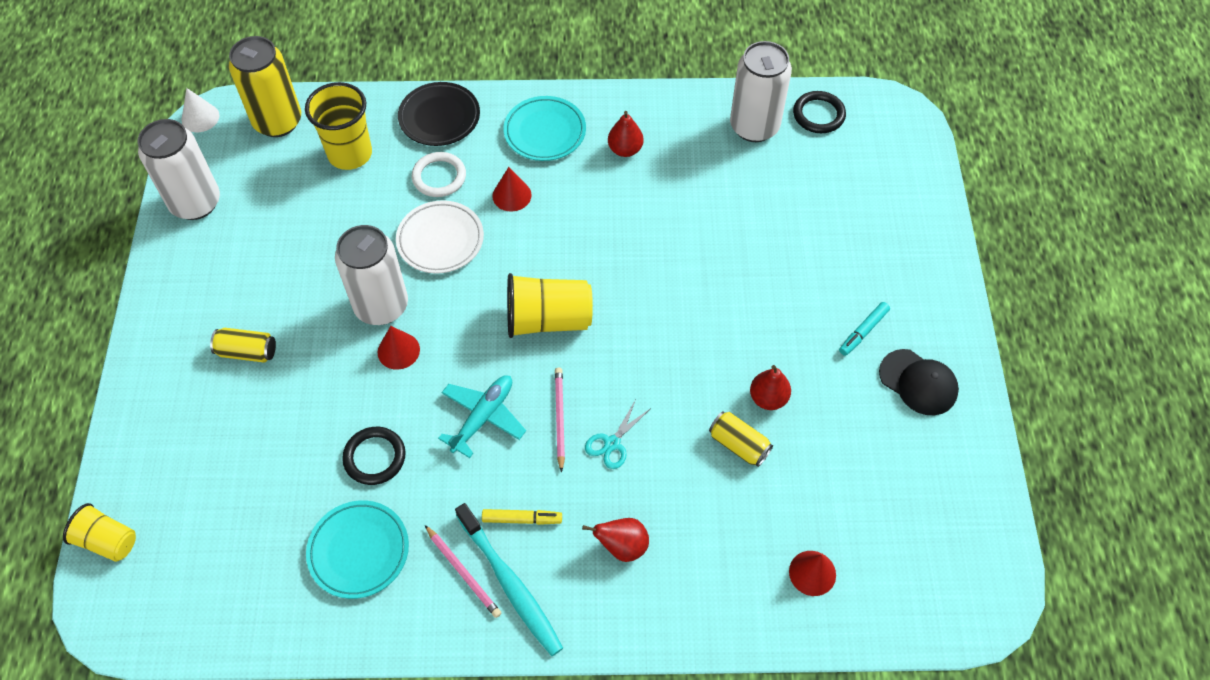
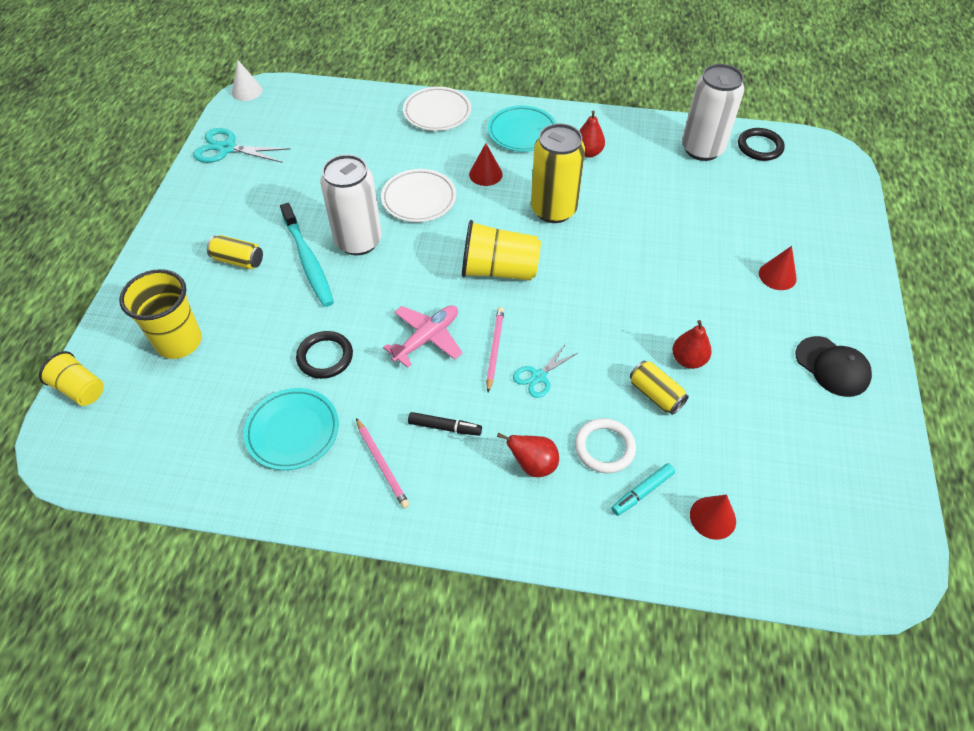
camera: 10 degrees right, 5 degrees down
(195, 203) = (226, 148): white can -> turquoise scissors
(278, 121) = (307, 101): yellow can -> yellow can (553, 210)
(350, 154) = (359, 129): yellow cup -> yellow cup (179, 342)
(398, 350) = (365, 276): red cone -> red cone (777, 276)
(439, 117) = (437, 112): black plate -> white plate
(439, 177) = (428, 154): white ring -> white ring (604, 447)
(483, 417) = (427, 338): turquoise plane -> pink plane
(510, 585) = (423, 482): turquoise toothbrush -> turquoise toothbrush (308, 261)
(521, 519) = (444, 427): yellow marker -> black marker
(863, 331) = (783, 317): turquoise marker -> turquoise marker (642, 492)

